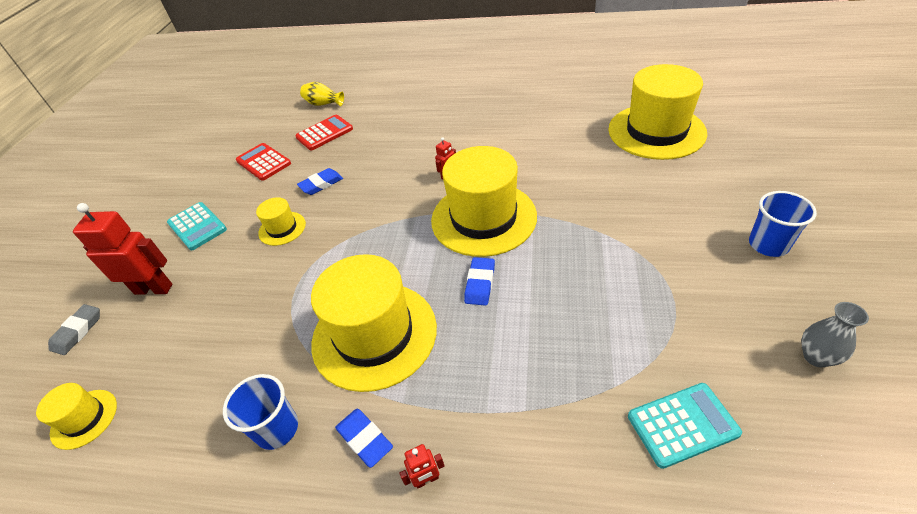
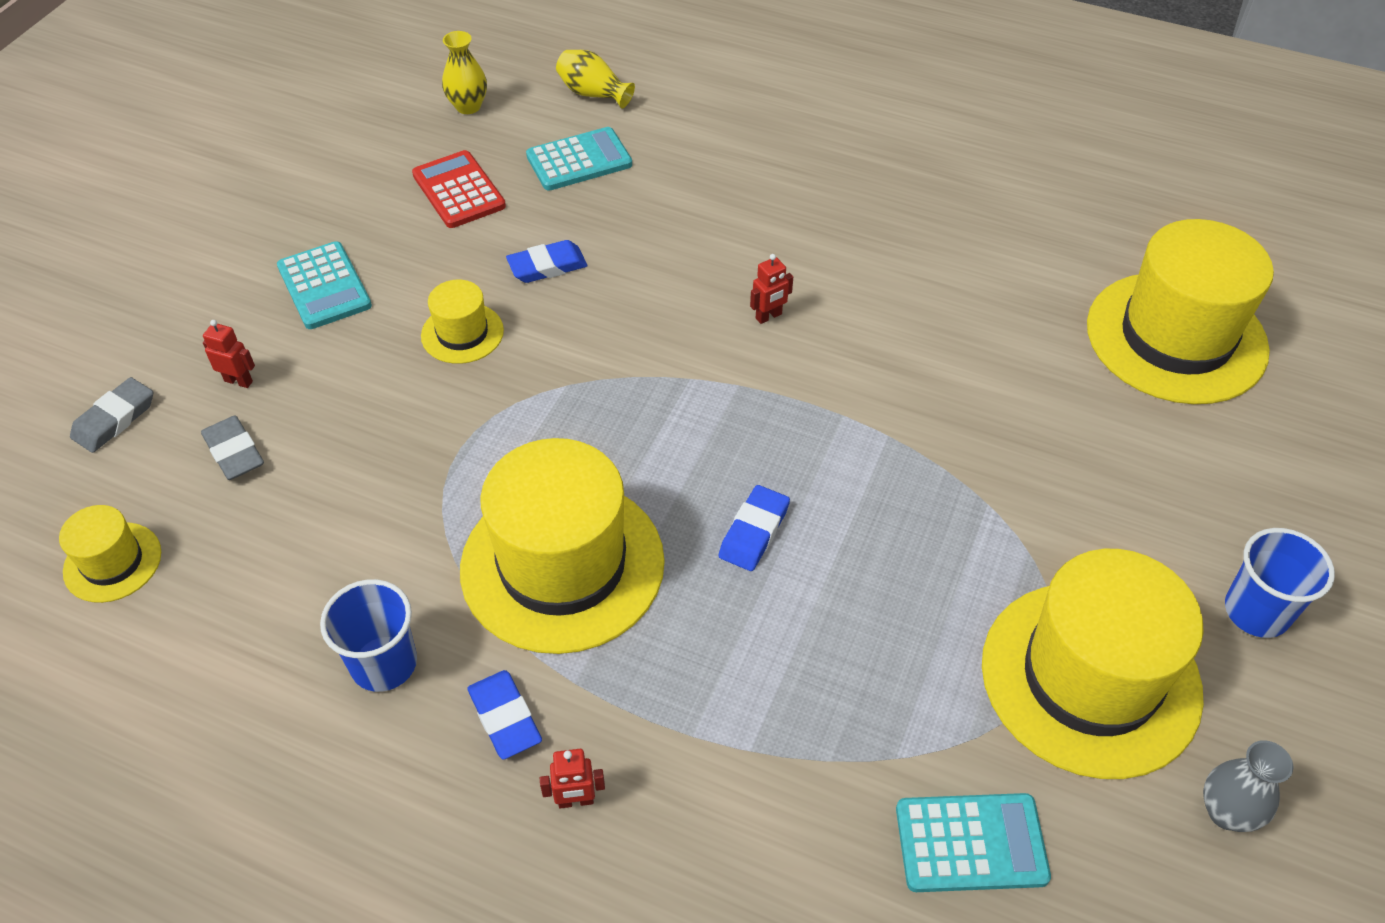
camera: 10 degrees right, 5 degrees up
(154, 289) = (239, 381): red robot -> red robot, size x0.46
(157, 329) = (234, 452): none -> grey eraser
(259, 125) = (468, 106): none -> yellow vase
(324, 133) = (579, 160): red calculator -> turquoise calculator
(483, 218) = (801, 416): yellow hat -> yellow hat (1090, 678)

